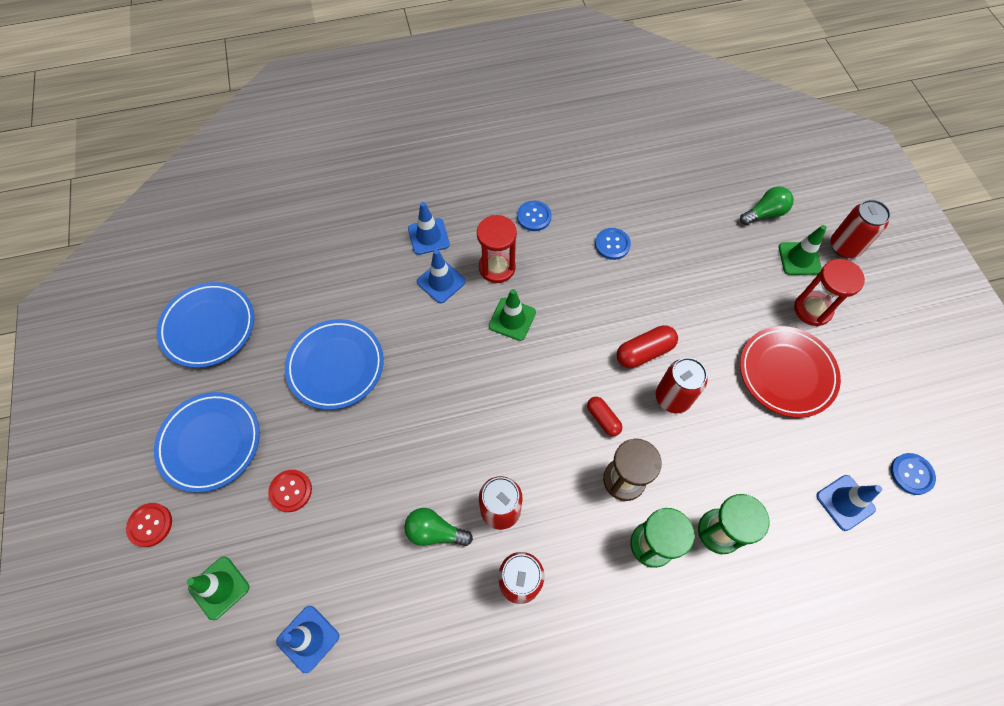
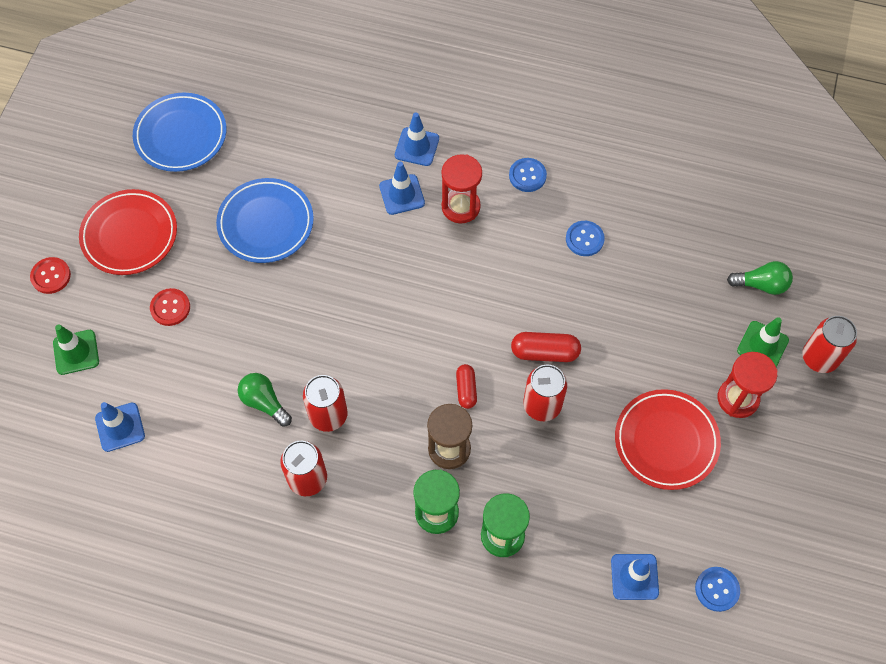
camera: 30 degrees right, 0 degrees up
(210, 443) = (129, 235): blue plate -> red plate
(512, 319) = (443, 261): green traffic cone -> none

